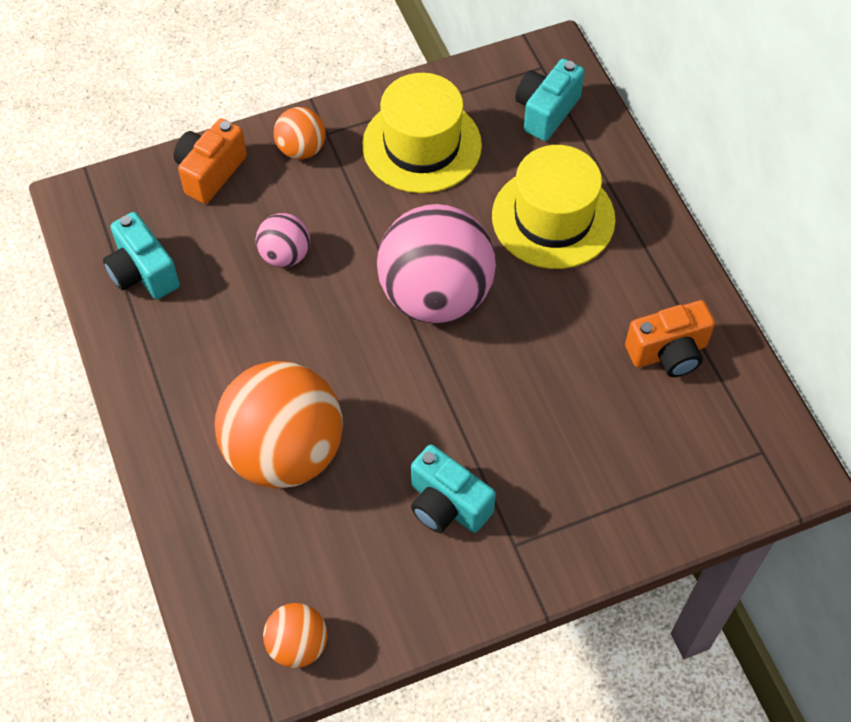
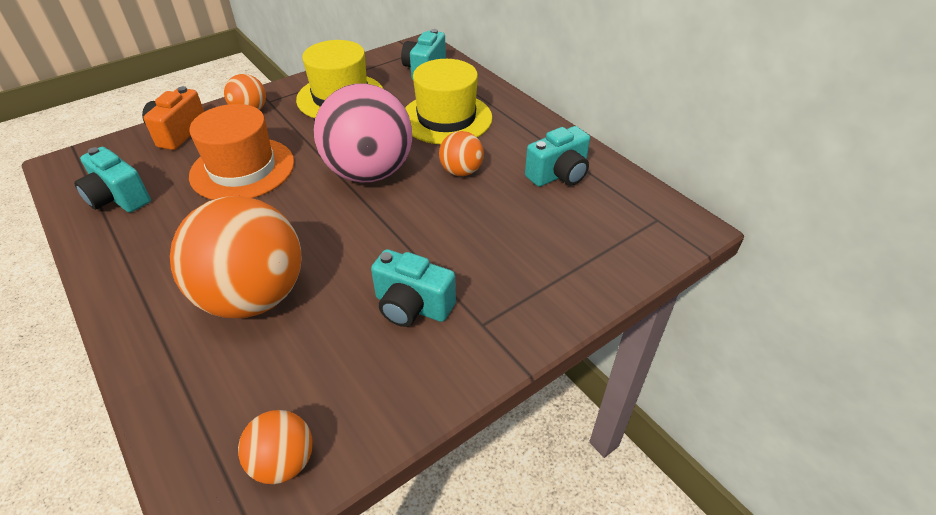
camera: 15 degrees left, 15 degrees down
(285, 255) = (242, 169): pink ball -> orange hat
(548, 319) = (461, 171): none -> orange ball
(668, 352) = (558, 175): orange camera -> turquoise camera

